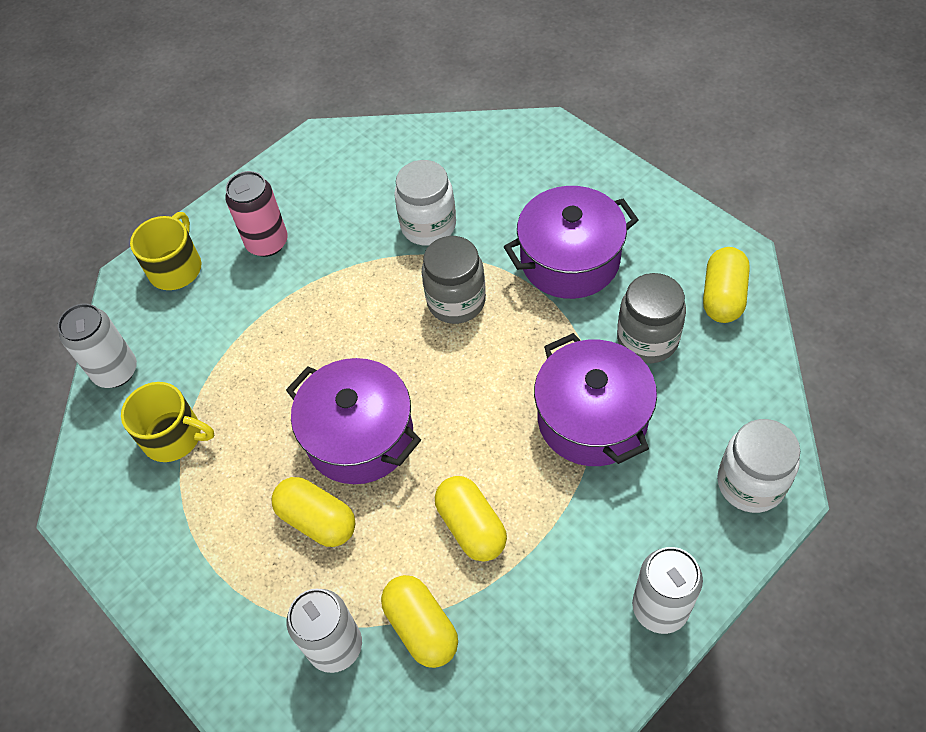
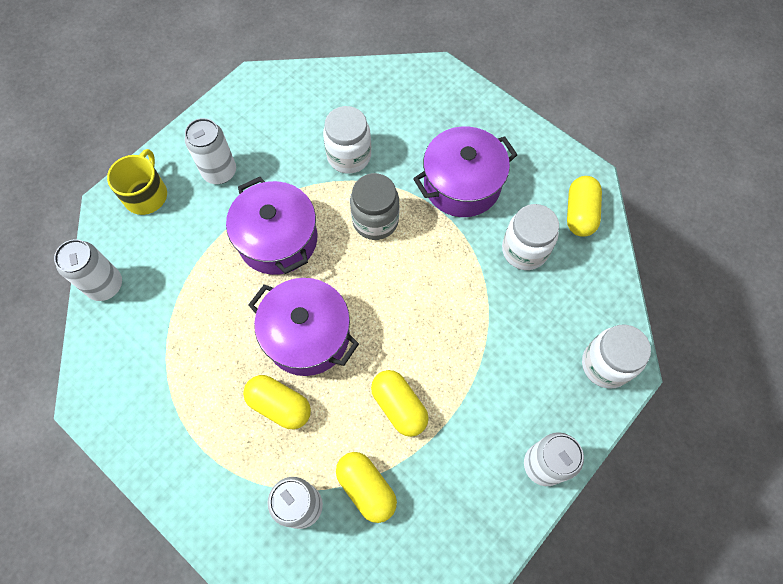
camera: 10 degrees left, 10 degrees up
(173, 436) = (158, 339): yellow mug -> none
(267, 243) = (219, 172): pink can -> white can
(592, 419) = (486, 316): purple pot -> purple pot (278, 239)
(647, 339) = (524, 250): grey jar -> white jar

